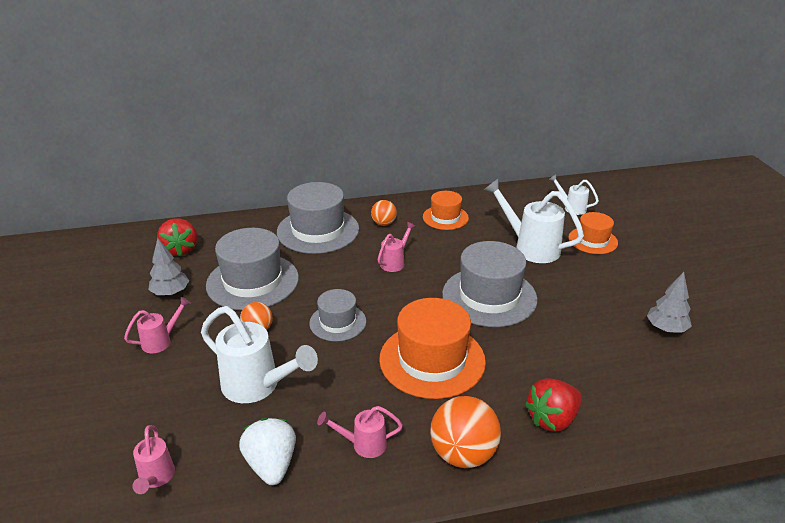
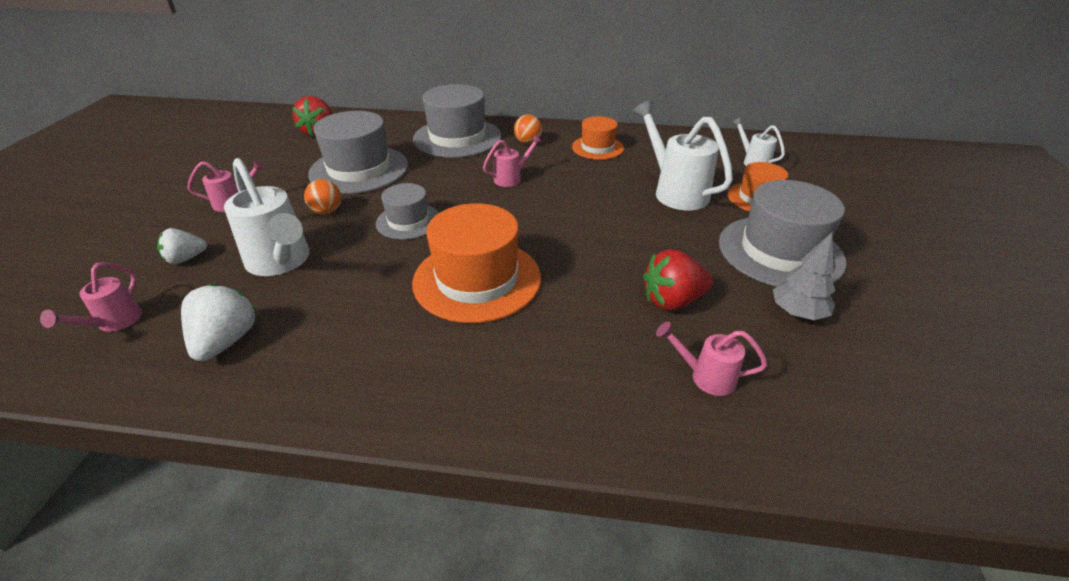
camera: 20 degrees right, 5 degrees up
(166, 405) = (186, 259): none -> white strawberry
(170, 293) = (279, 165): grey tree -> none
(363, 444) = (333, 347): pink watering can -> pink watering can (705, 376)
(463, 454) = (433, 390): orange ball -> none
(489, 296) = (590, 230): grey hat -> grey hat (780, 252)
(552, 419) = (571, 381): red strawberry -> red strawberry (672, 301)

